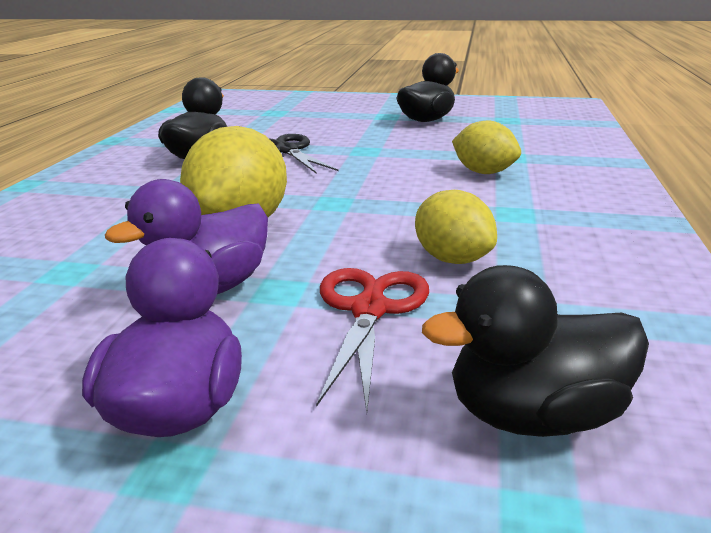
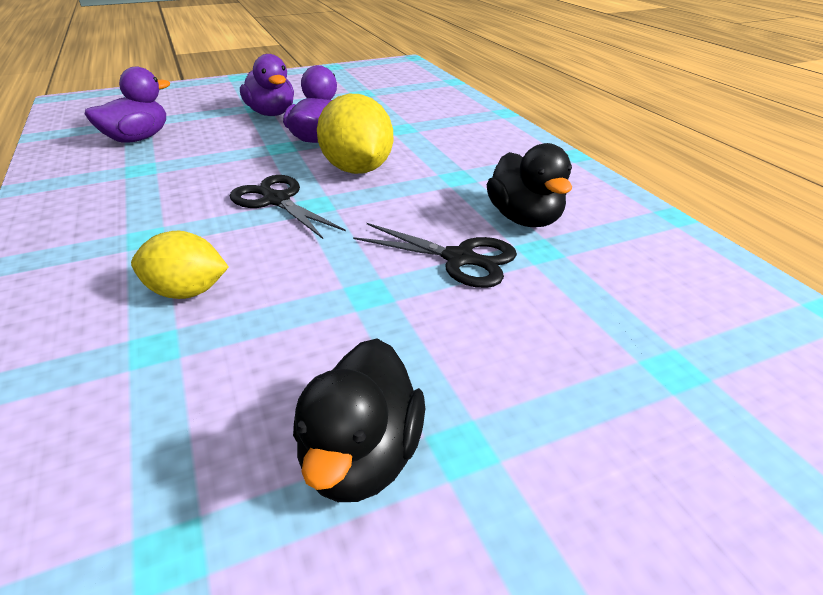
camera: 145 degrees right, 10 degrees up
(366, 214) = (276, 200): none -> black scissors
(369, 310) = (225, 150): red scissors -> none
(452, 259) = (190, 185): yellow lemon -> none
(533, 414) = (137, 139): black duck -> purple duck

